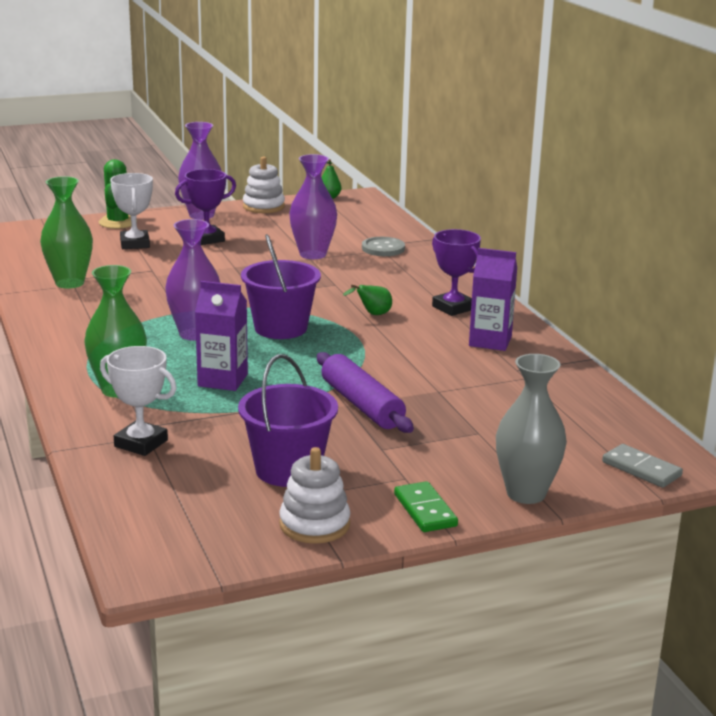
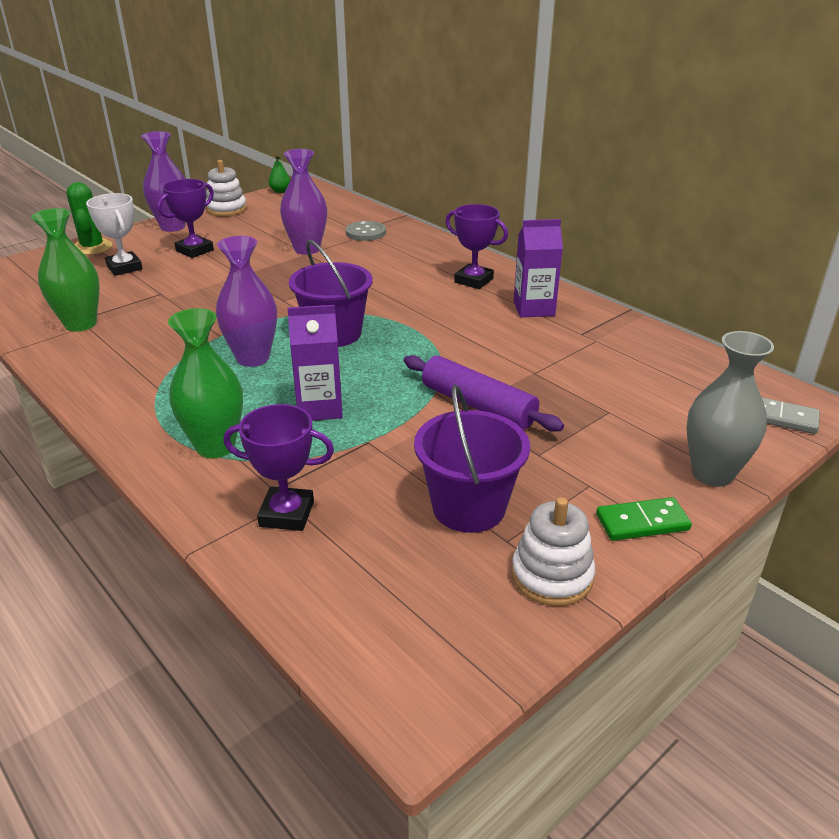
camera: 20 degrees left, 10 degrees up
(141, 443) = (287, 514): white trophy -> purple trophy
(372, 314) = (409, 301): green pear -> none
(425, 510) = (642, 522): green domino -> green domino turned 60 degrees counterclockwise

